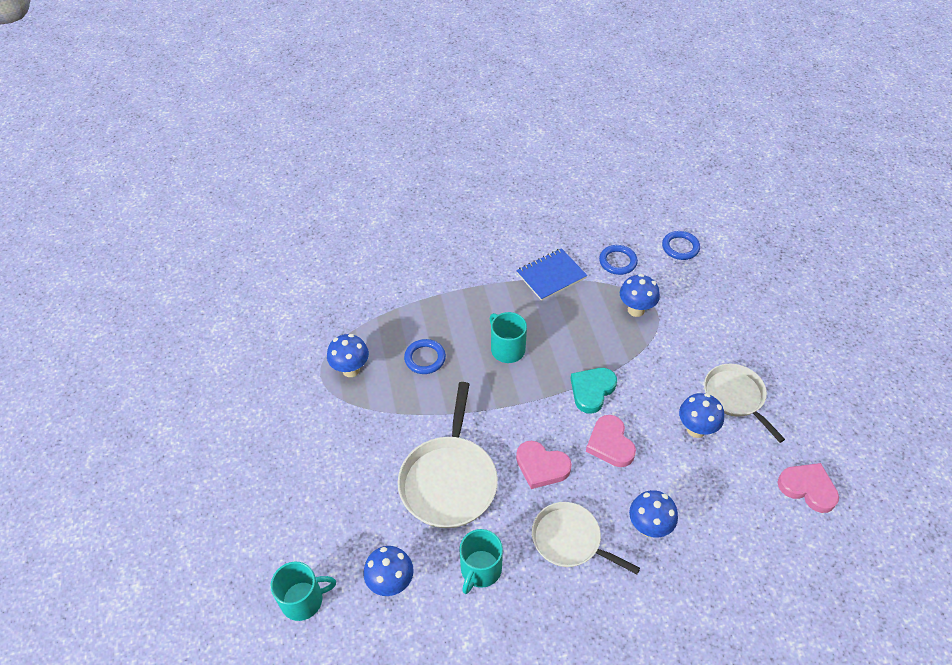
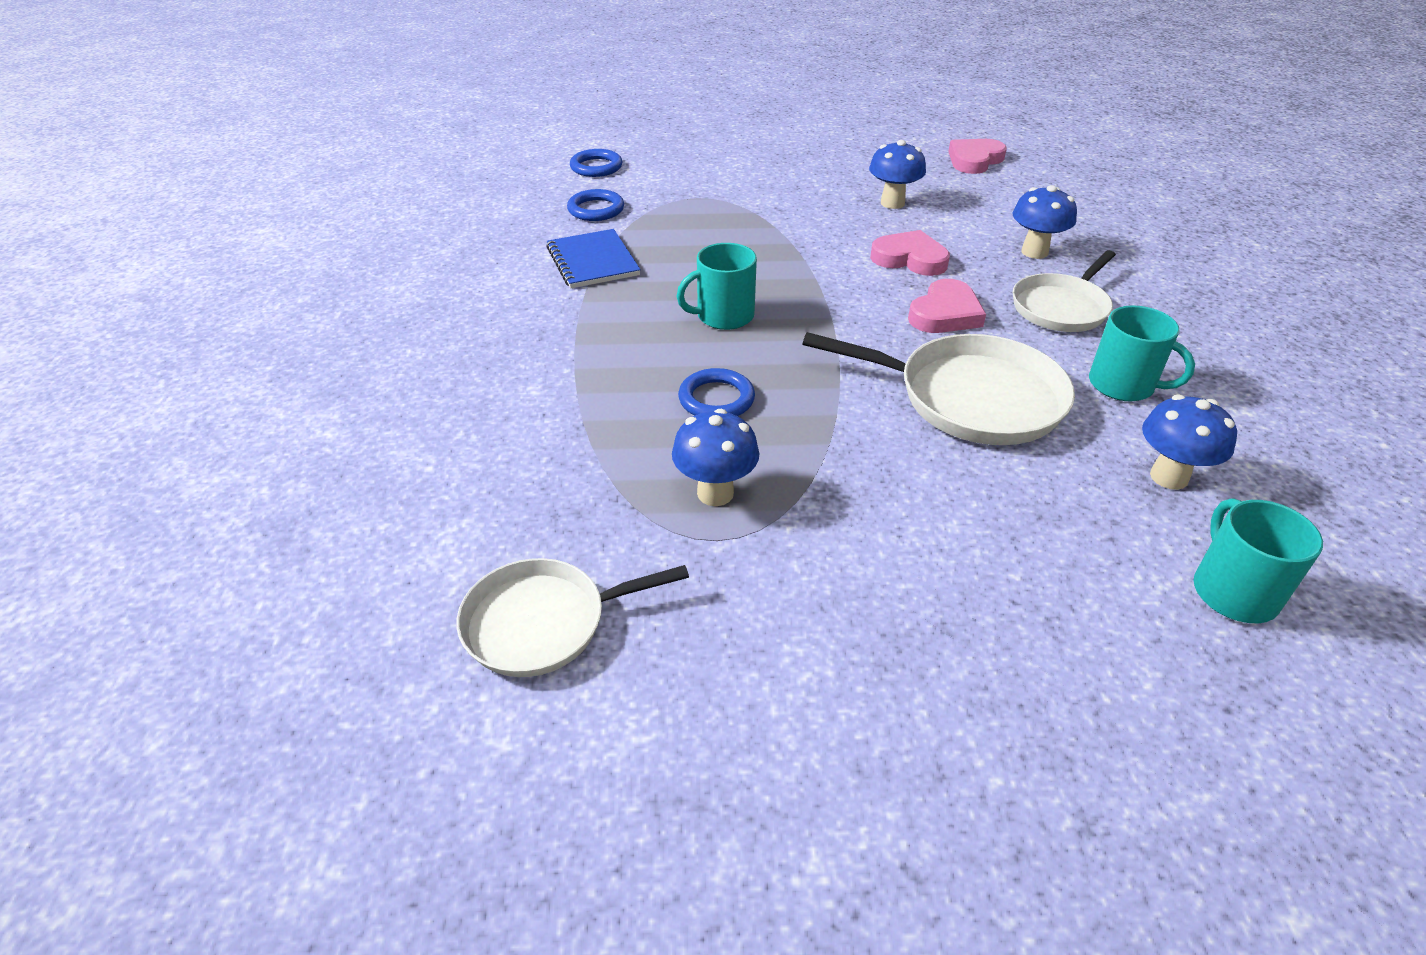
camera: 80 degrees left, 10 degrees down
(592, 390) = (820, 259): turquoise heart -> none
(610, 444) = (909, 259): pink heart -> pink heart turned 150 degrees counterclockwise
(636, 310) = (690, 210): blue mushroom -> none
(735, 397) = (848, 174): white pan -> white pan (542, 623)

